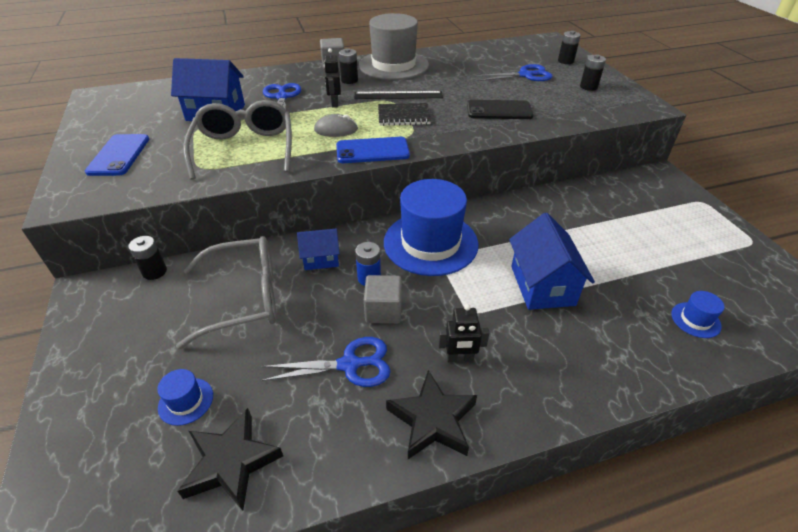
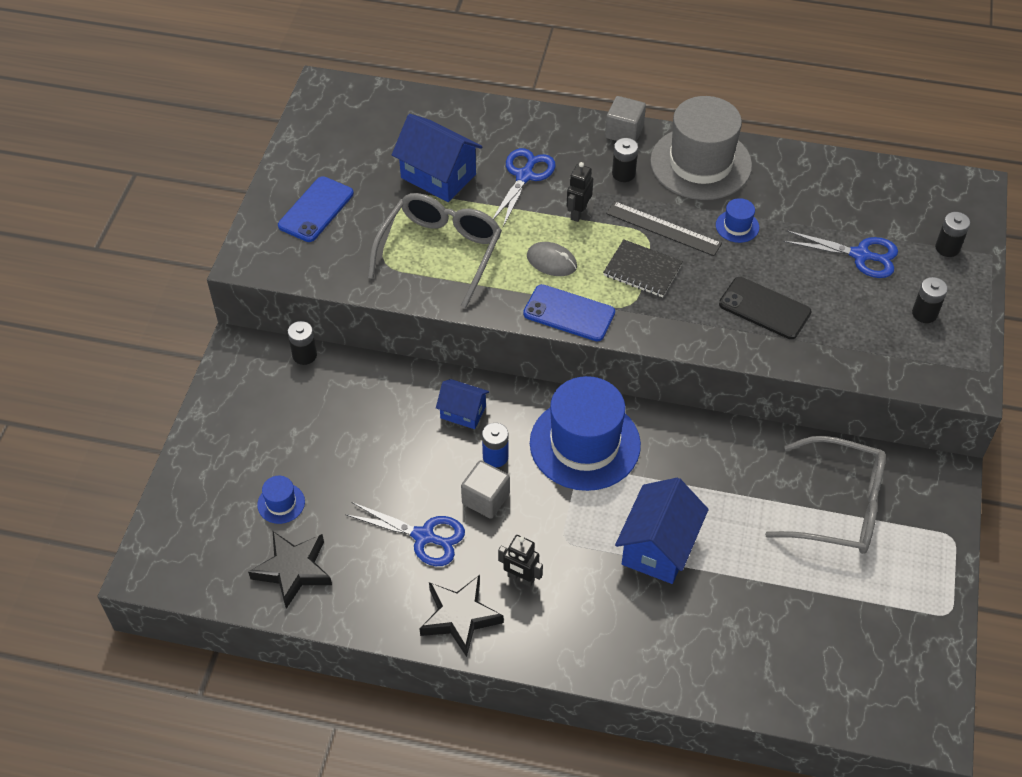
camera: 30 degrees right, 10 degrees up
(243, 298) = (369, 424): grey glasses -> grey glasses (838, 507)
(695, 320) = (777, 657): blue hat -> blue hat (737, 226)

